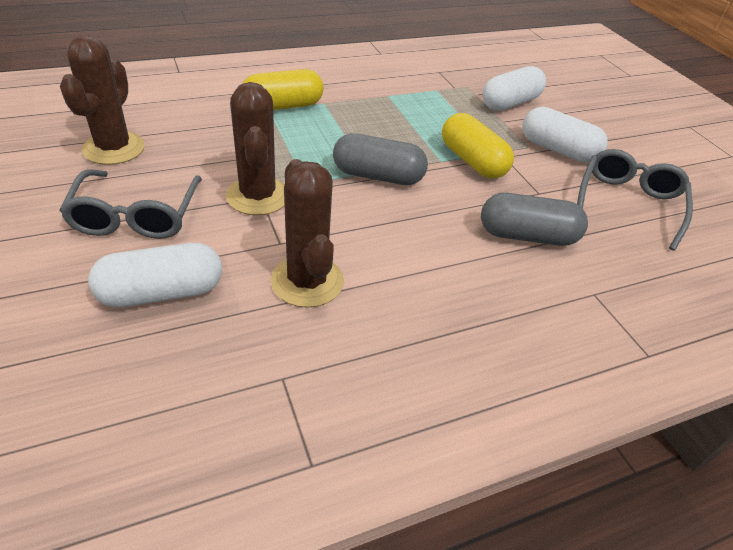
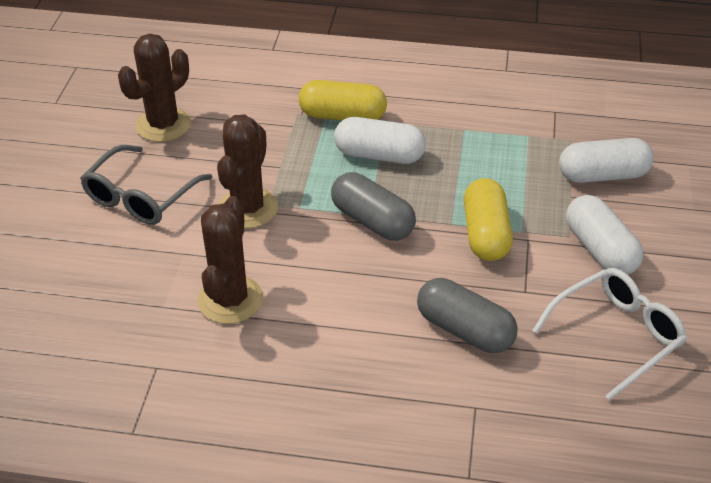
camera: 35 degrees right, 0 degrees up
(162, 292) = (119, 269): white capsule -> white capsule (379, 155)
(628, 203) = (616, 335): grey glasses -> white glasses

